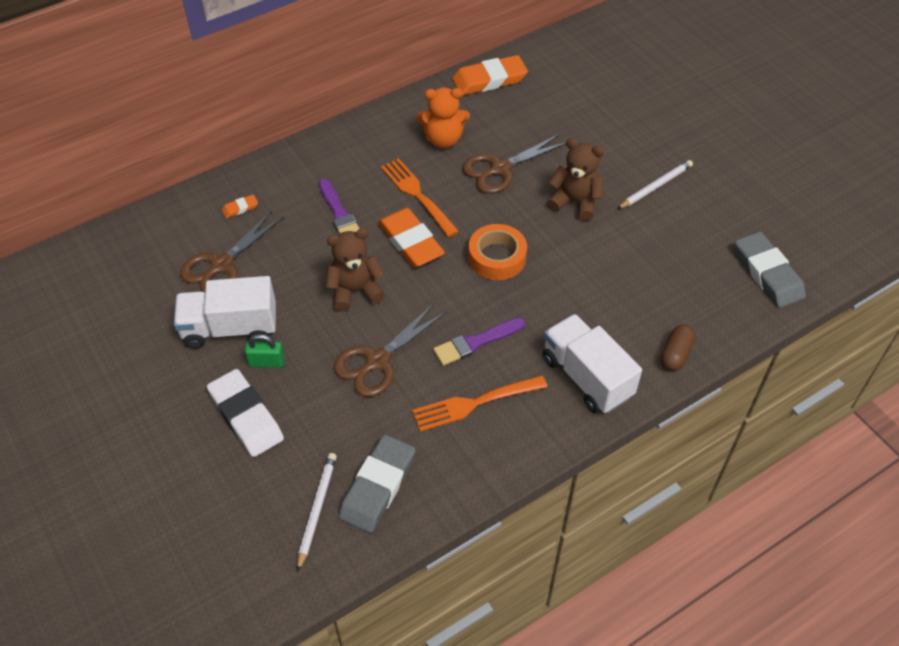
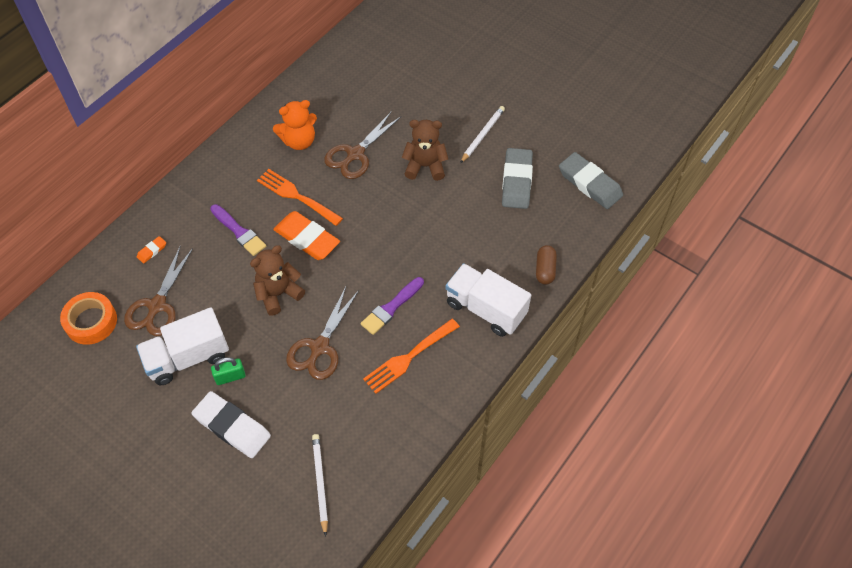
camera: 20 degrees left, 5 degrees up
(377, 486) = (360, 448): grey eraser -> grey eraser (516, 181)
(489, 80) = (317, 77): orange eraser -> none
(497, 257) = (381, 231): orange tape -> orange tape (91, 322)

